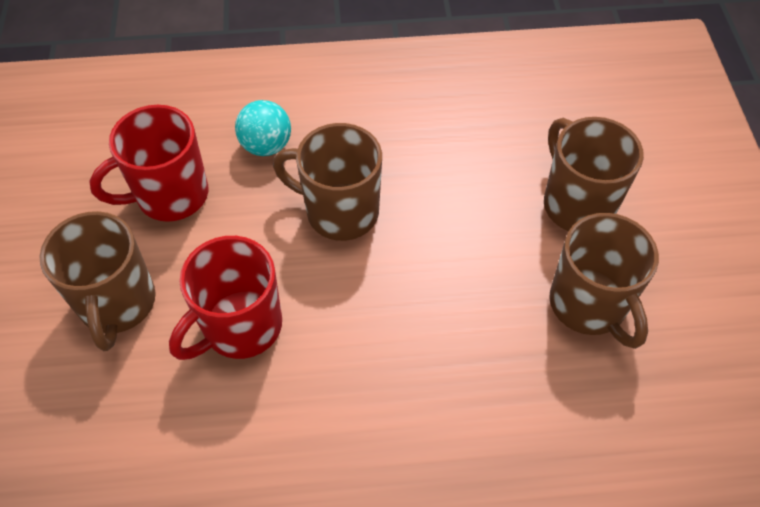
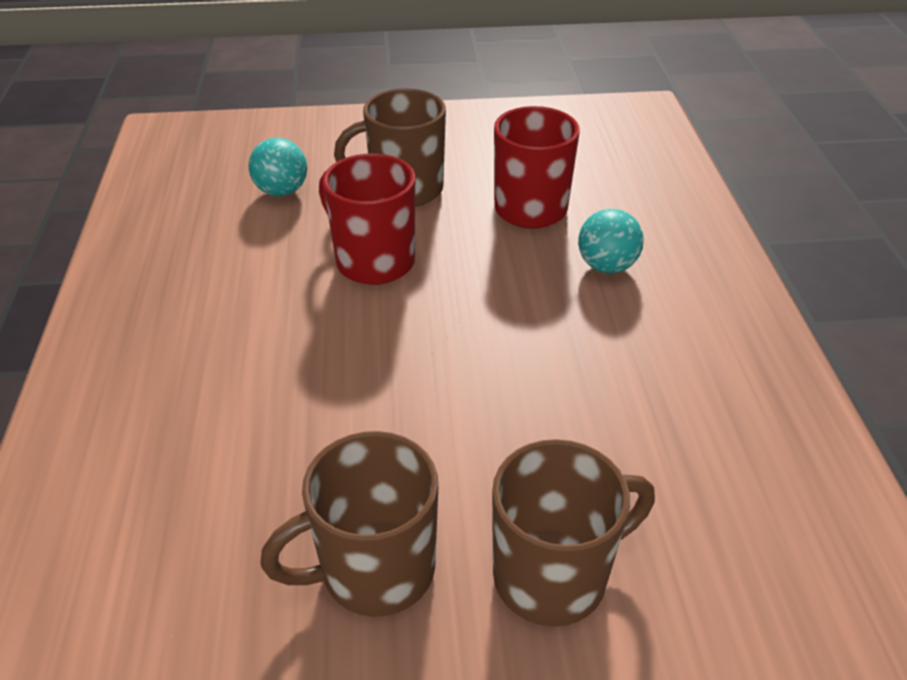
camera: 90 degrees right, 15 degrees down
(95, 433) = (282, 191): none -> turquoise ball
(340, 211) = (518, 325): brown mug -> none

